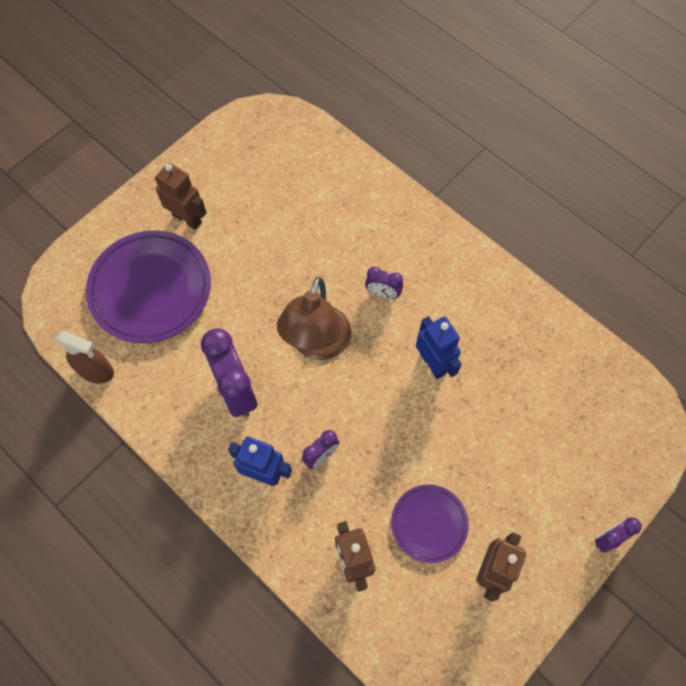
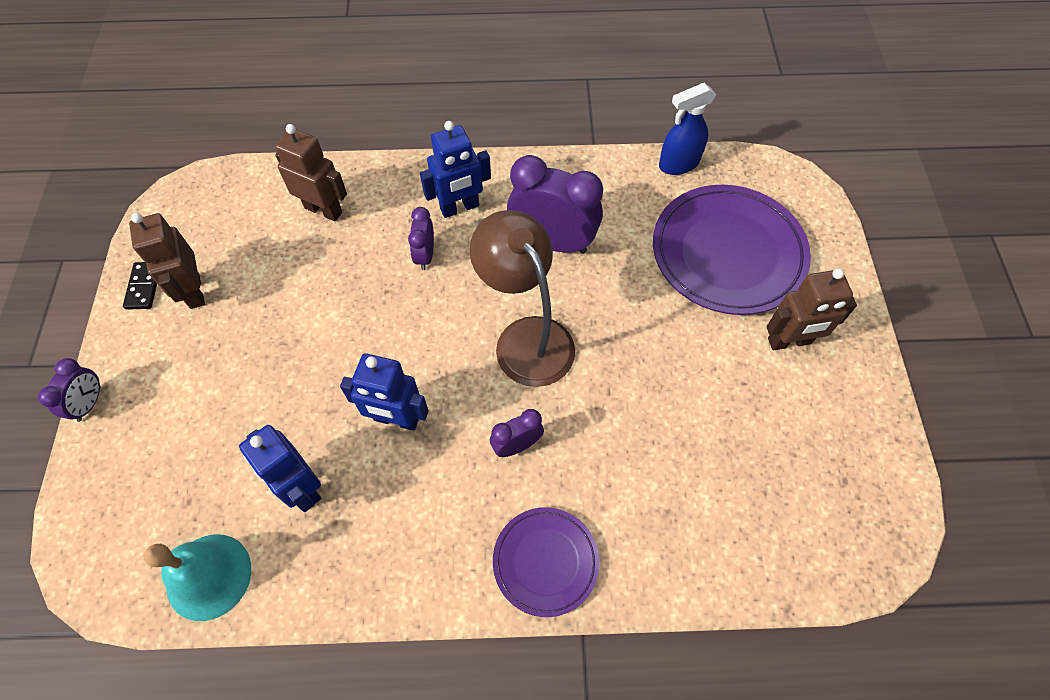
camera: 135 degrees right, 5 degrees down
(96, 371) = (678, 164): brown spray bottle -> blue spray bottle
(429, 524) = (280, 282): purple plate -> purple plate (545, 562)
(514, 371) = (301, 487): none -> blue robot
(523, 609) = (144, 287): none -> black domino
(594, 366) = (209, 576): none -> turquoise bell

